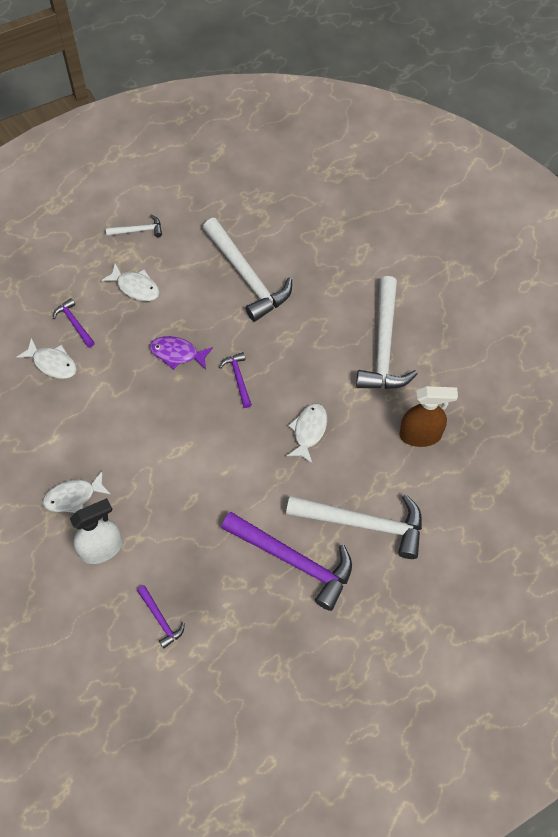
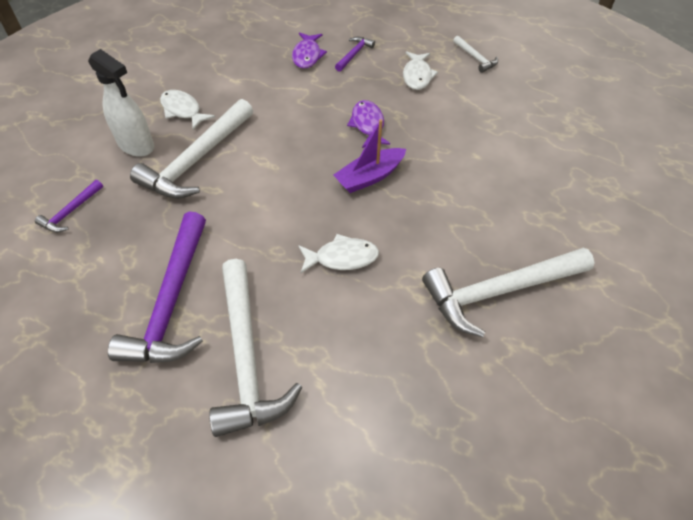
camera: 65 degrees right, 10 degrees down
(52, 363) = (307, 55): white fish -> purple fish
(238, 378) = (369, 177): purple hammer -> purple boat
(247, 276) = (490, 143): white hammer -> white hammer (197, 160)
(420, 435) = (402, 378): brown spray bottle -> none

